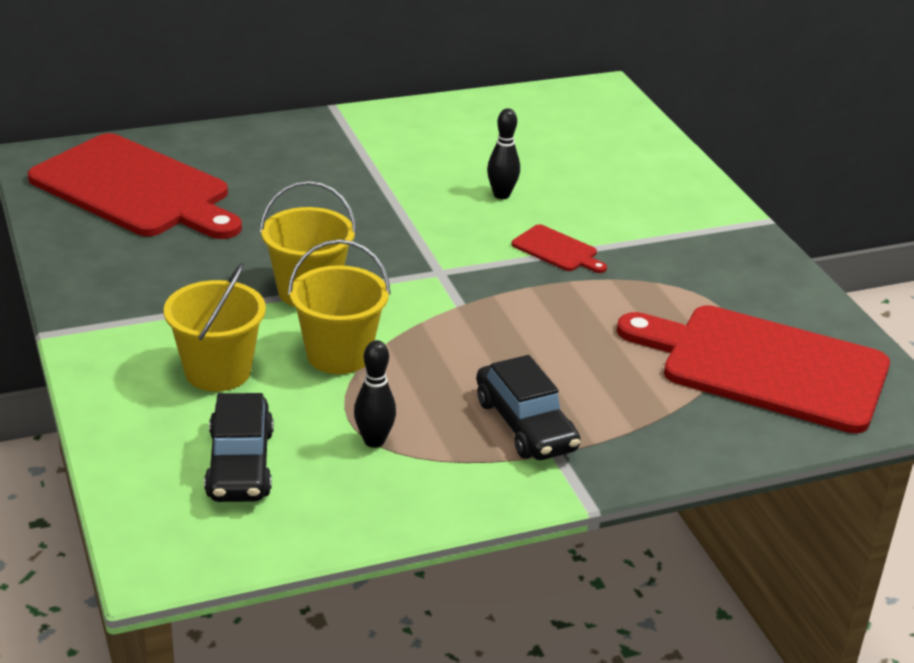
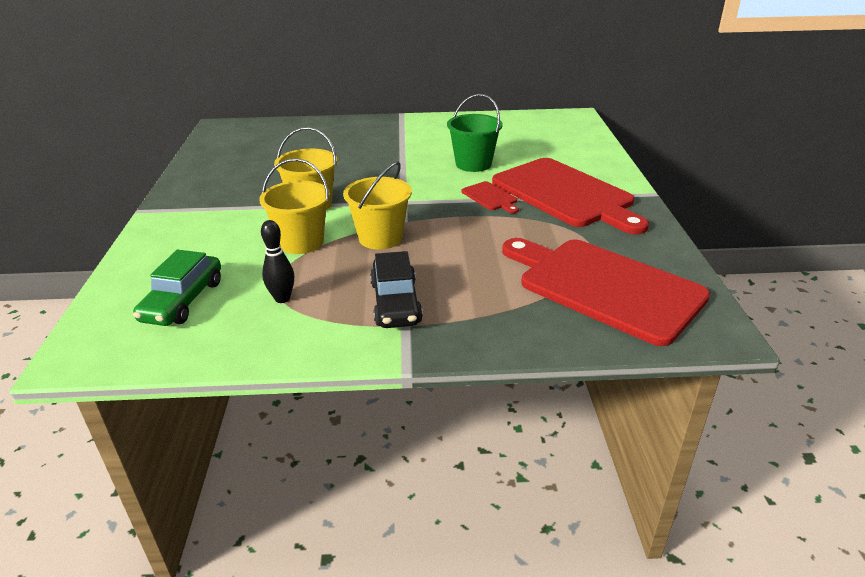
camera: 20 degrees right, 0 degrees up
(135, 189) = (256, 144): red cutting board -> red cutting board (565, 194)
(218, 371) = (218, 243): yellow bucket -> yellow bucket (380, 238)
(240, 464) = (183, 301): black car -> green car
(501, 195) = (473, 164): black bowling pin -> green bucket

